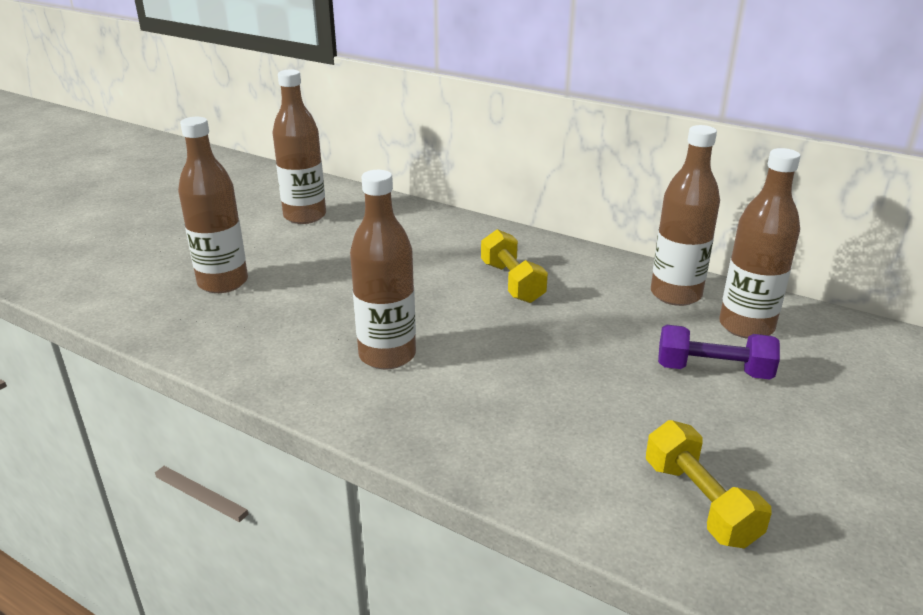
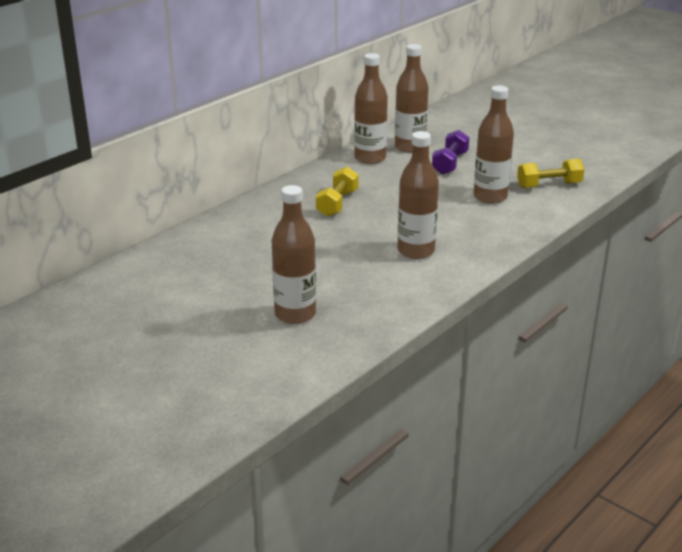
camera: 80 degrees left, 0 degrees up
(305, 216) = (185, 278): brown bottle -> brown bottle (490, 197)
(512, 282) = (337, 203): yellow dumbbell -> yellow dumbbell turned 60 degrees counterclockwise

